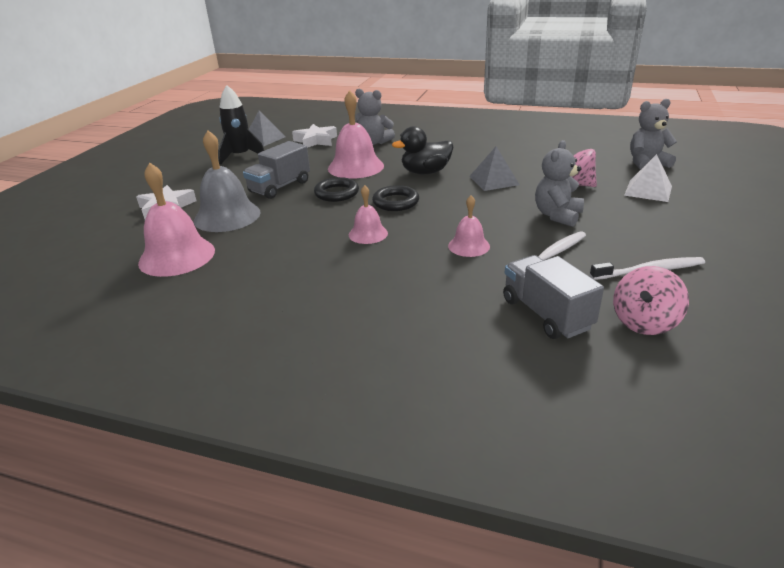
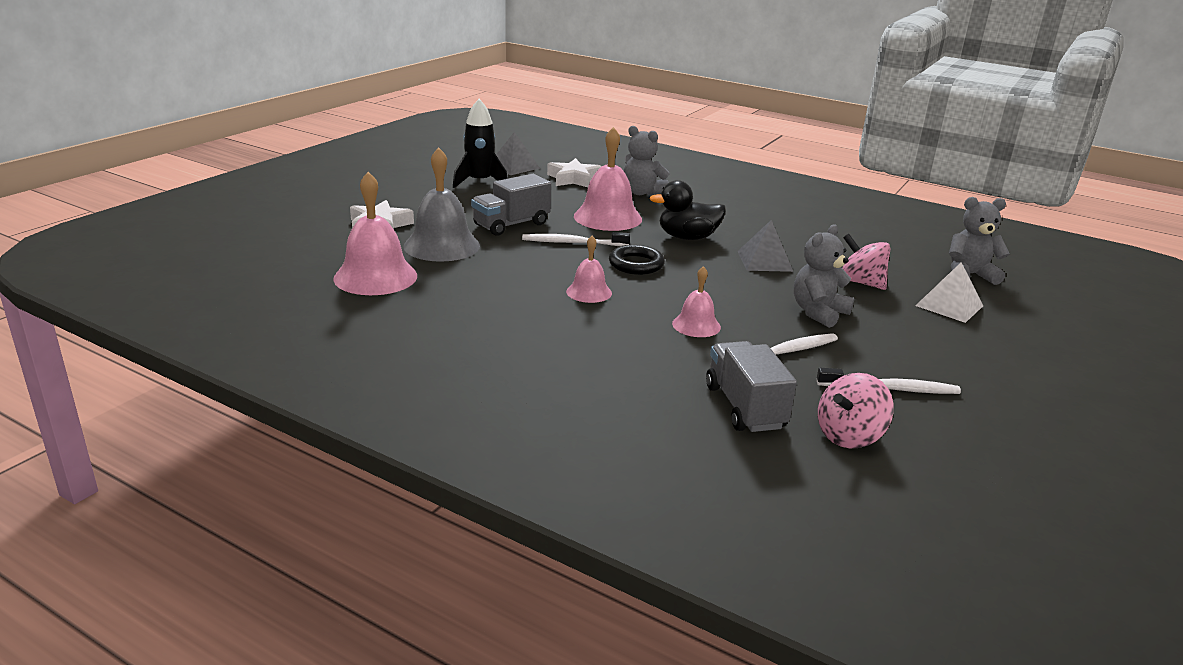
camera: 10 degrees right, 5 degrees down
(336, 193) = (573, 243): black ring -> white toothbrush

